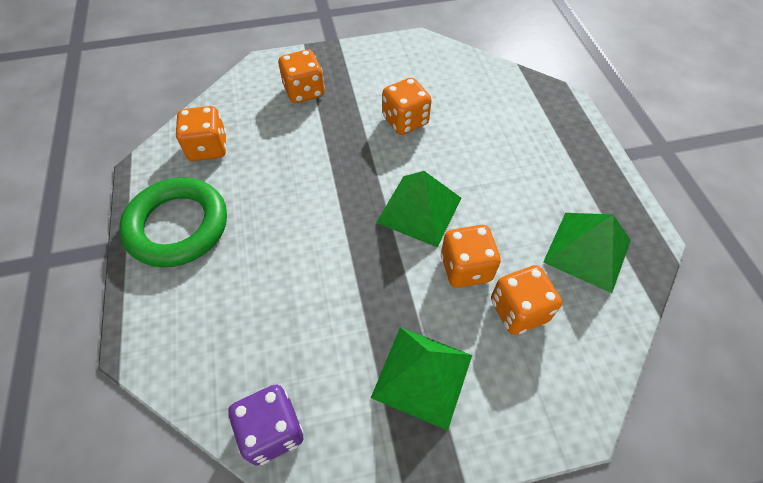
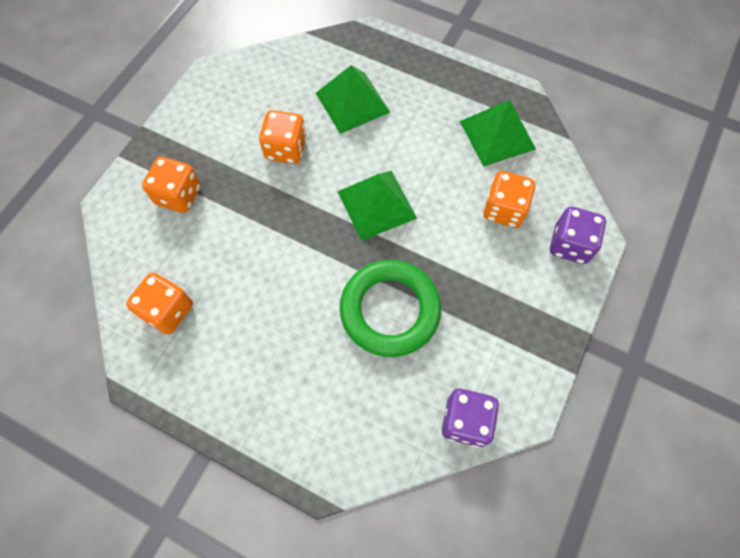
camera: 50 degrees left, 10 degrees up
(178, 226) = (233, 384): green ring -> green ring (390, 310)
(422, 375) = (501, 301): green pyramid -> green pyramid (352, 102)
(466, 268) = (448, 214): orange dice -> none
(545, 399) = (570, 245): none -> purple dice

